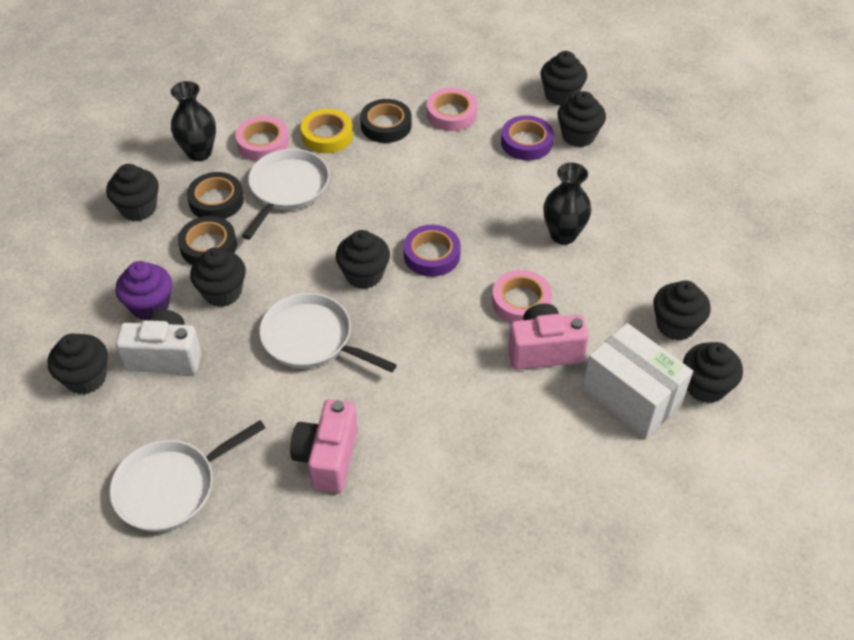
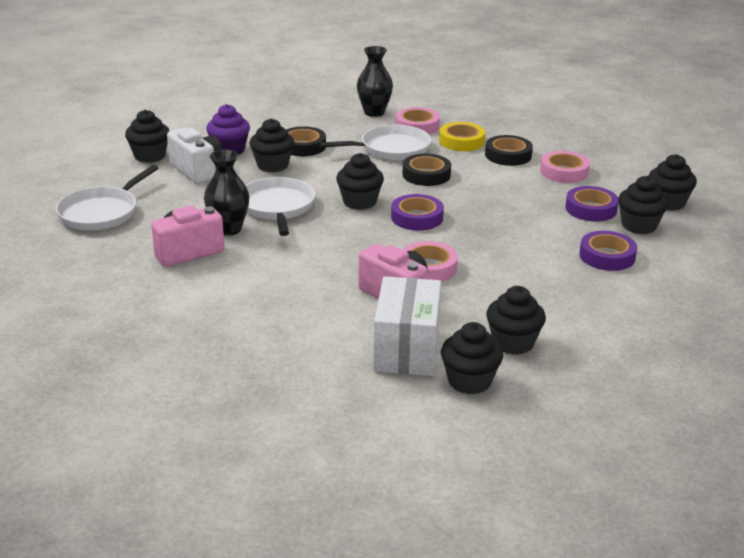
camera: 50 degrees right, 20 degrees down
(138, 208) = (299, 116): black cupcake -> none
(171, 487) = (101, 212): white pan -> white pan turned 75 degrees counterclockwise
(216, 200) = (343, 133): black tape -> black tape (426, 175)
(563, 235) = (524, 259): black vase -> black vase (228, 229)
(604, 185) = (607, 256): none -> purple tape

